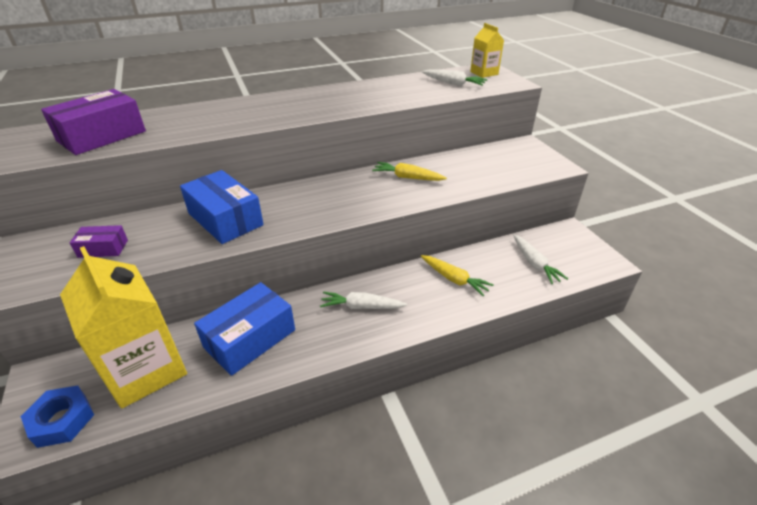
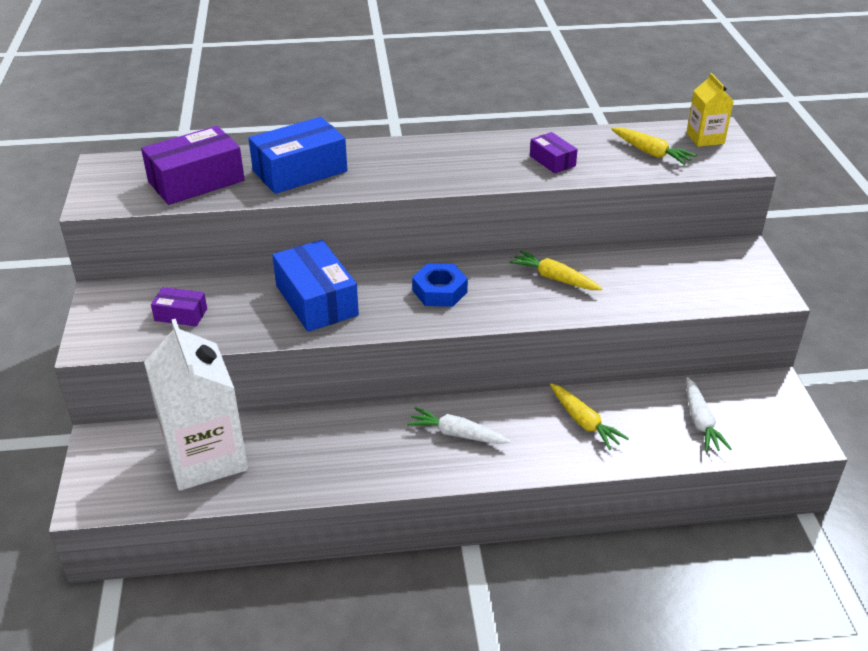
camera: 15 degrees right, 0 degrees up
(62, 420) = (122, 489): blue nut -> blue nut (439, 291)
(145, 370) = (205, 457): yellow carton -> white carton
(250, 338) = (320, 445): blue box -> blue box (300, 171)
(388, 94) = (552, 161): none -> purple box
(453, 83) = (651, 153): white carrot -> yellow carrot

